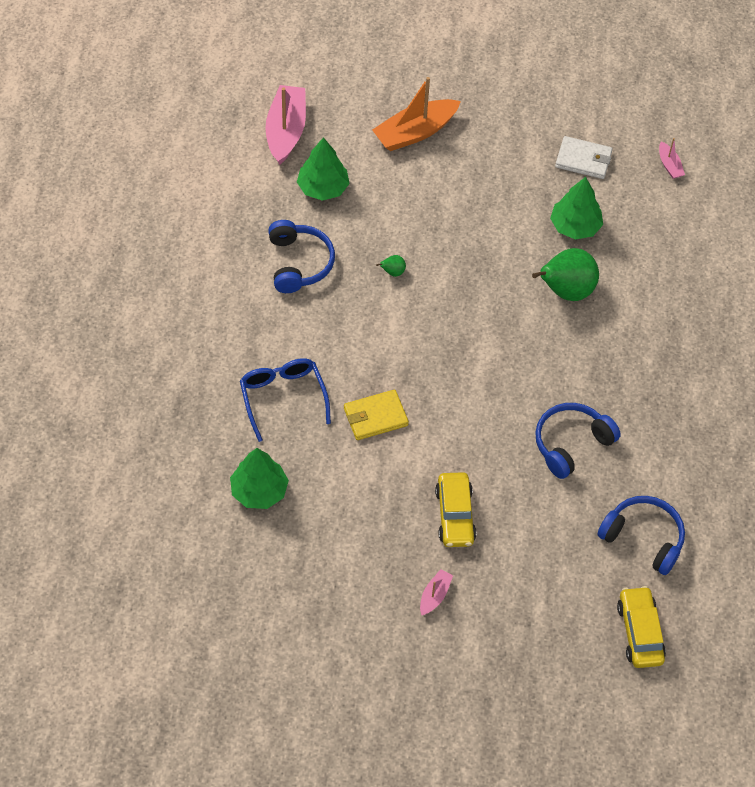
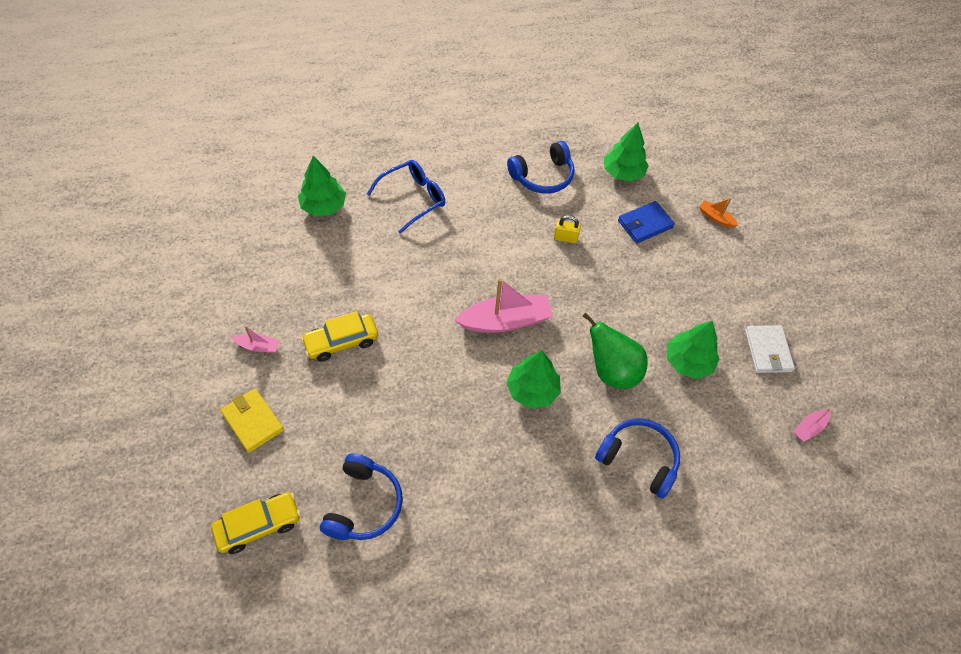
camera: 70 degrees right, 0 degrees up
(286, 131) = (663, 137): pink boat -> pink boat (505, 321)
(375, 417) = (418, 262): yellow wallet -> yellow wallet (253, 421)
(392, 272) = (565, 238): green pear -> yellow padlock
(400, 196) = (645, 224): none -> blue wallet
(415, 132) = (715, 218): orange boat -> orange boat, size x0.48
(565, 363) = (532, 390): none -> green tree
(571, 444) = (446, 416): blue headphones -> blue headphones (638, 459)

